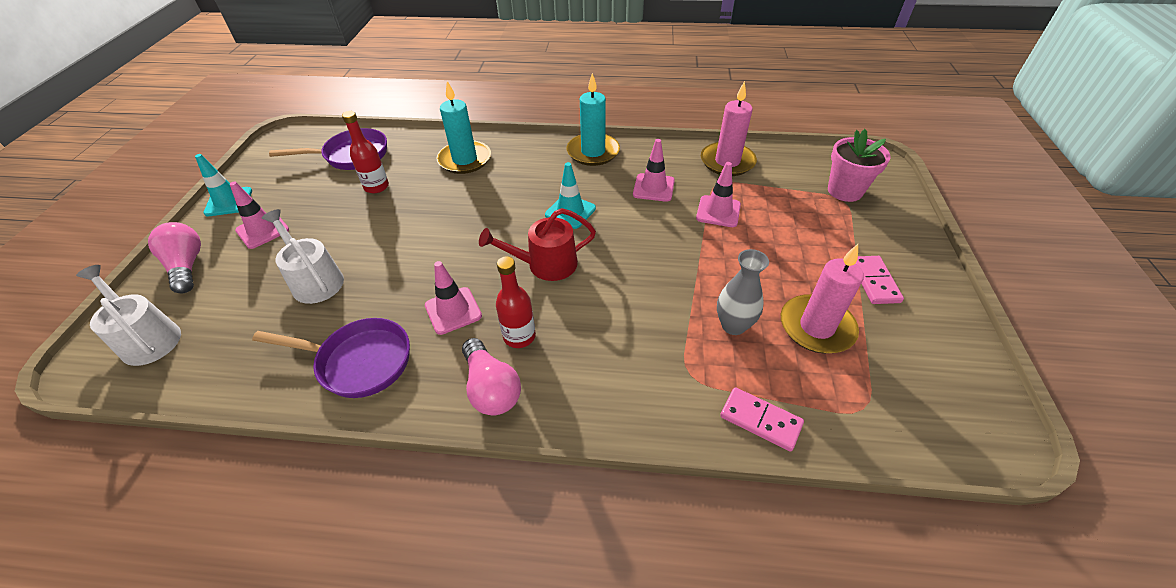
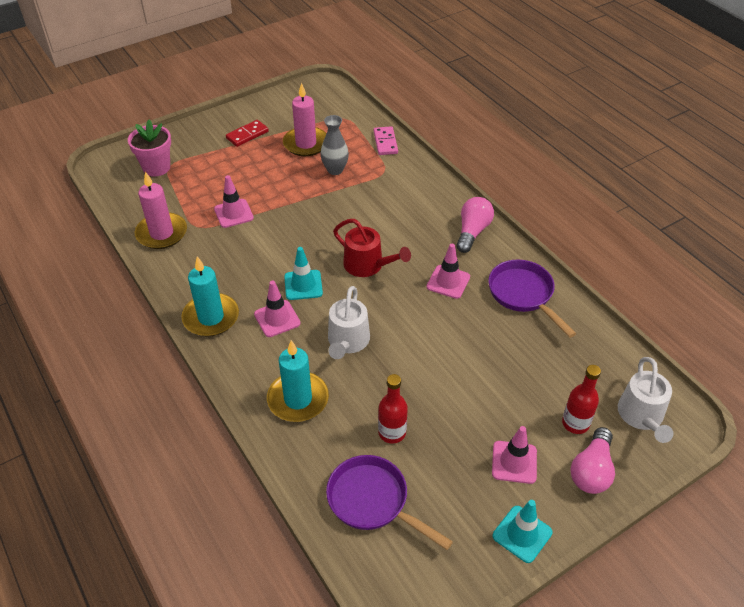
camera: 130 degrees left, 0 degrees up
(315, 280) = (508, 373): white watering can -> white watering can (347, 341)
(519, 336) = (432, 242): red bottle -> red bottle (575, 423)
(653, 188) = (232, 256): pink traffic cone -> pink traffic cone (277, 319)
(874, 281) = (247, 135): pink domino -> red domino

